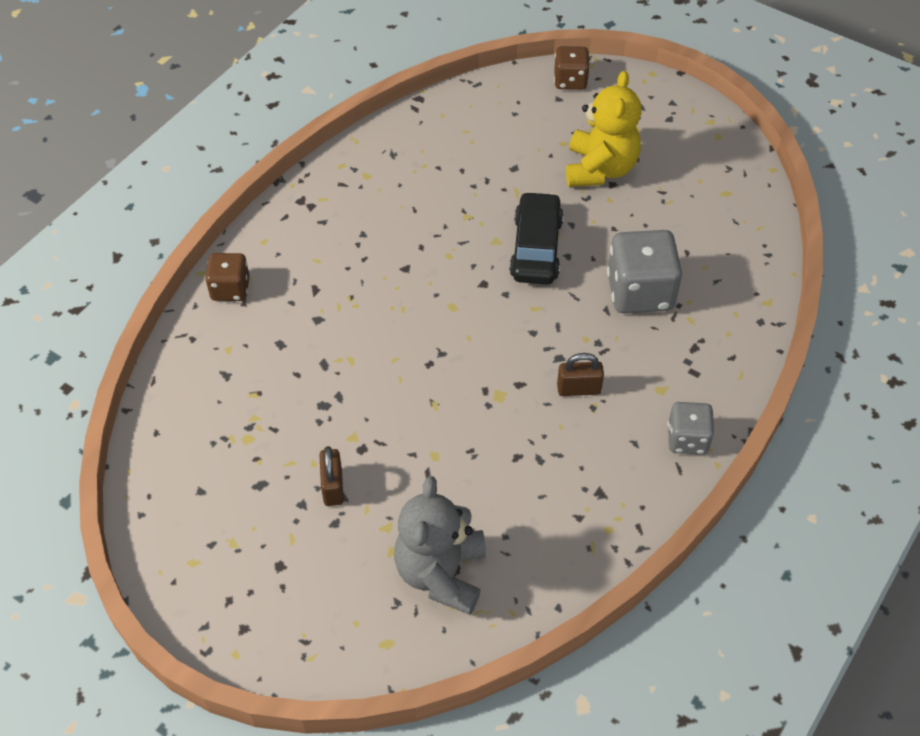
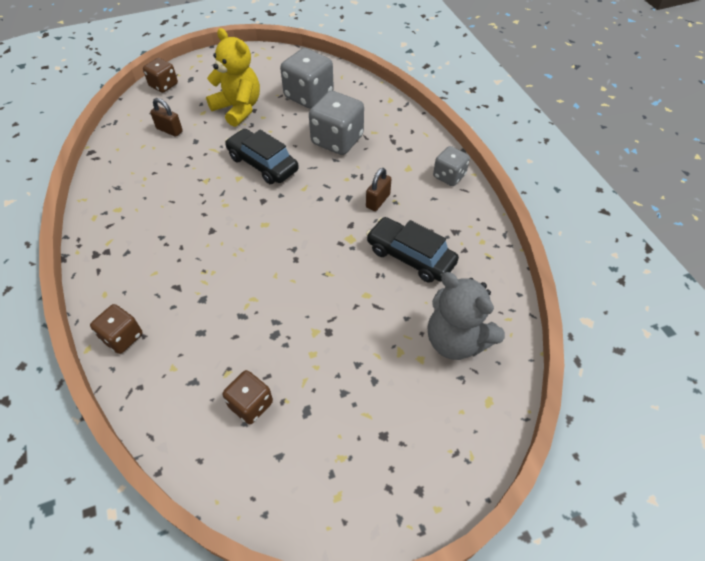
camera: 55 degrees left, 0 degrees up
(235, 435) = (251, 404): none -> brown dice
(333, 487) = (345, 365): brown padlock -> brown padlock (169, 130)
(522, 467) = (410, 256): none -> black car
(689, 218) = (308, 96): none -> grey dice

